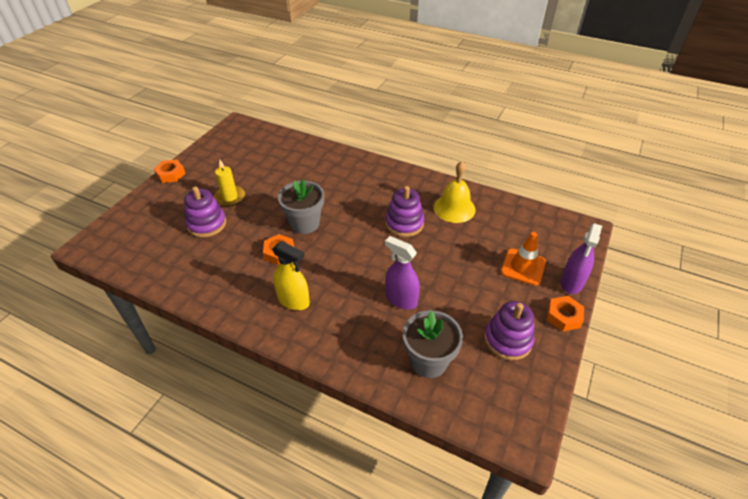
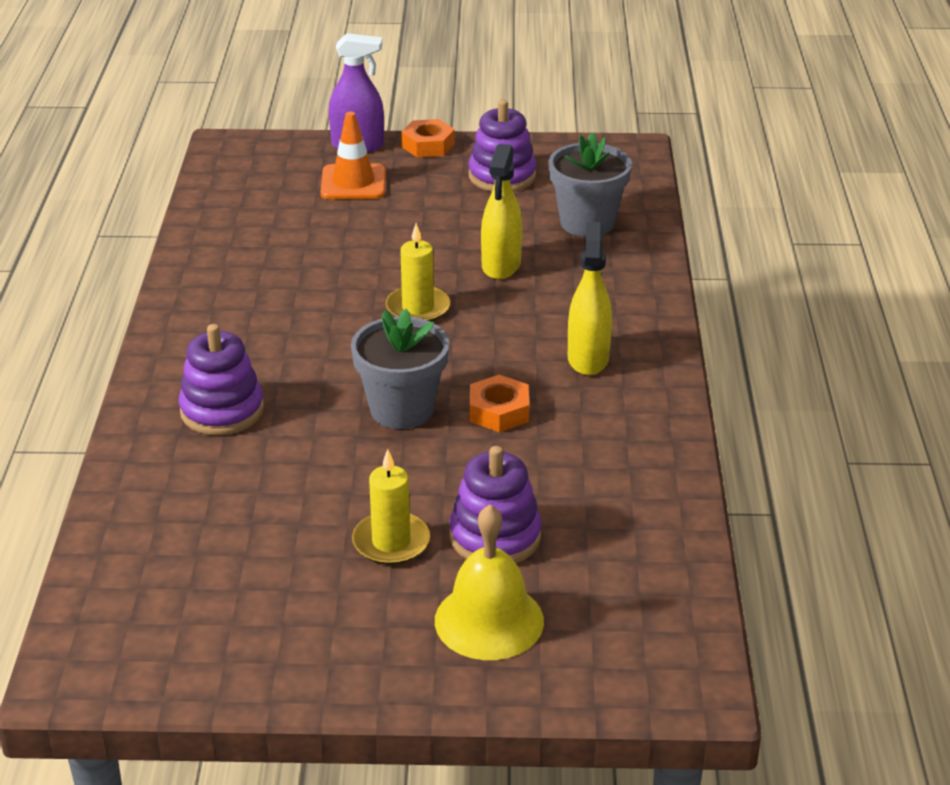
camera: 115 degrees left, 10 degrees down
(171, 174) = (371, 688): orange nut -> none
(379, 253) = (418, 308): none -> yellow candle
(401, 299) = (501, 265): purple spray bottle -> yellow spray bottle
(404, 223) = (325, 301): purple stacking toy -> purple stacking toy (222, 410)
(454, 208) = (248, 261): yellow bell -> yellow bell (489, 620)

